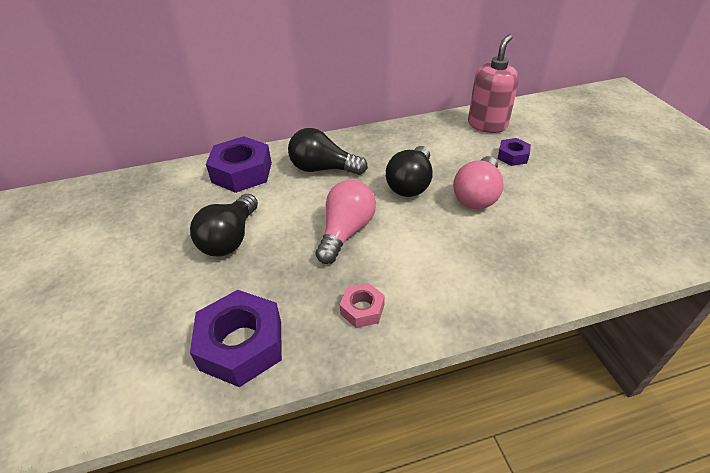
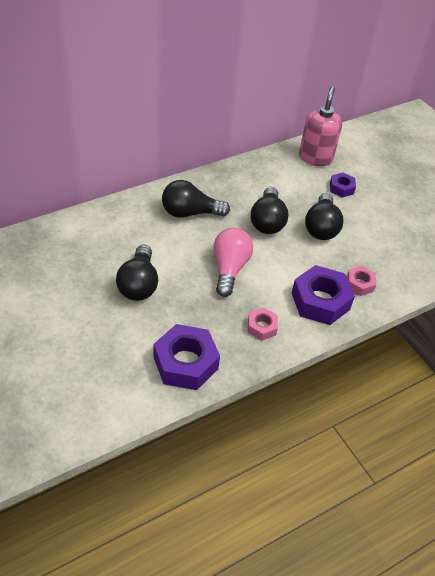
camera: 20 degrees left, 5 degrees up
(242, 172) = (120, 222): purple nut -> purple nut (320, 301)
(477, 195) = (321, 227): pink light bulb -> black light bulb
(515, 268) = (359, 284): none -> pink nut

